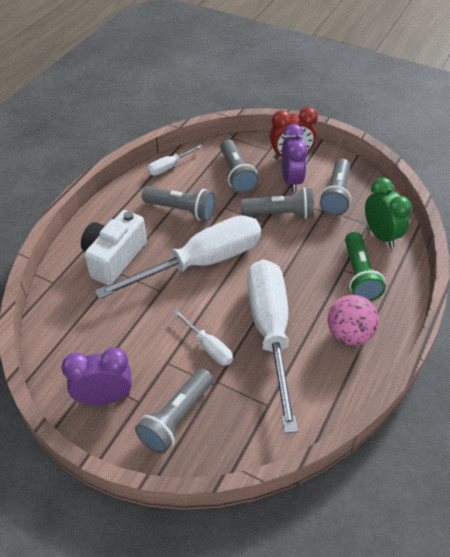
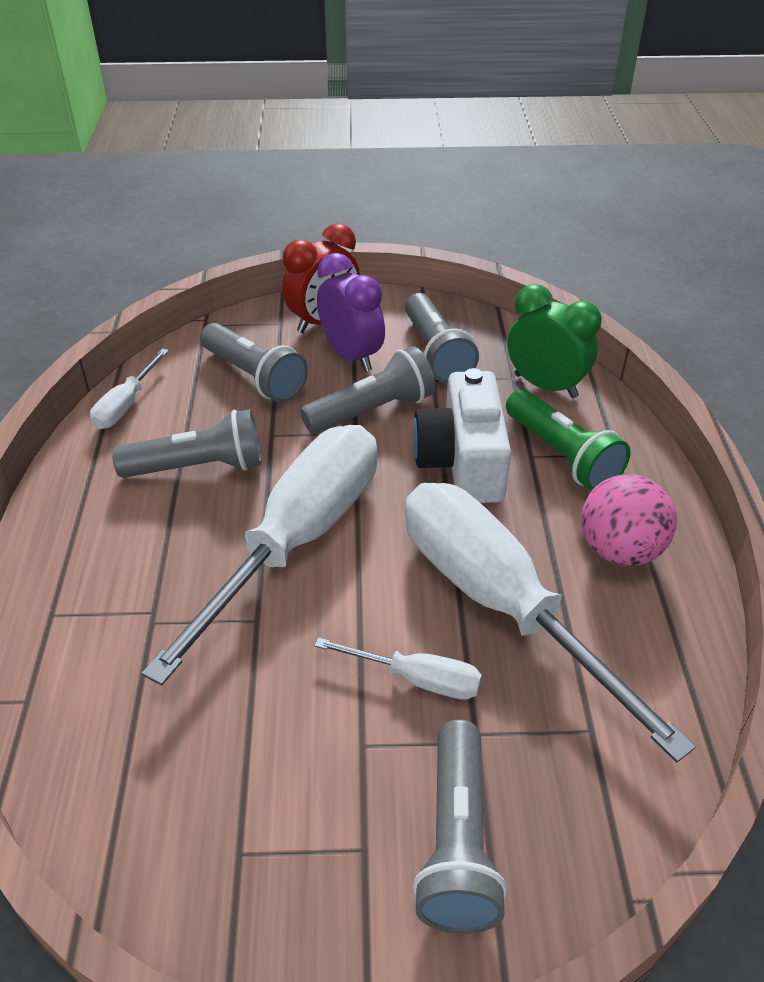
camera: 30 degrees left, 5 degrees down
(104, 397) = (290, 879): purple clock -> none
(114, 258) = (126, 599): white camera -> white camera (462, 462)

